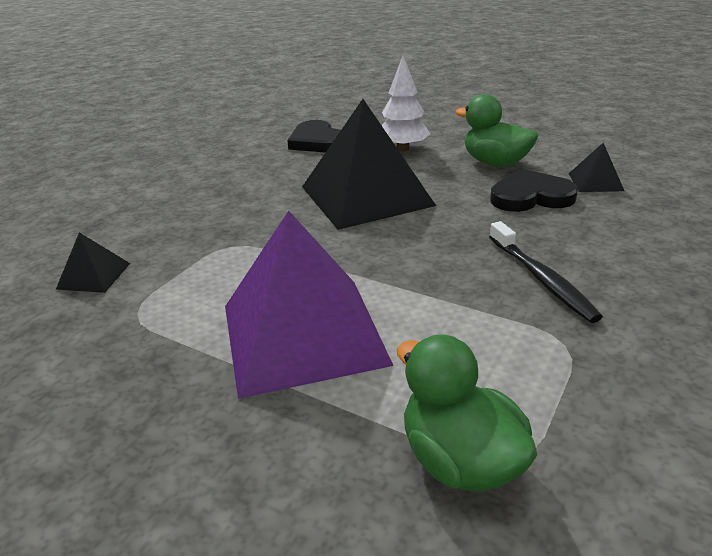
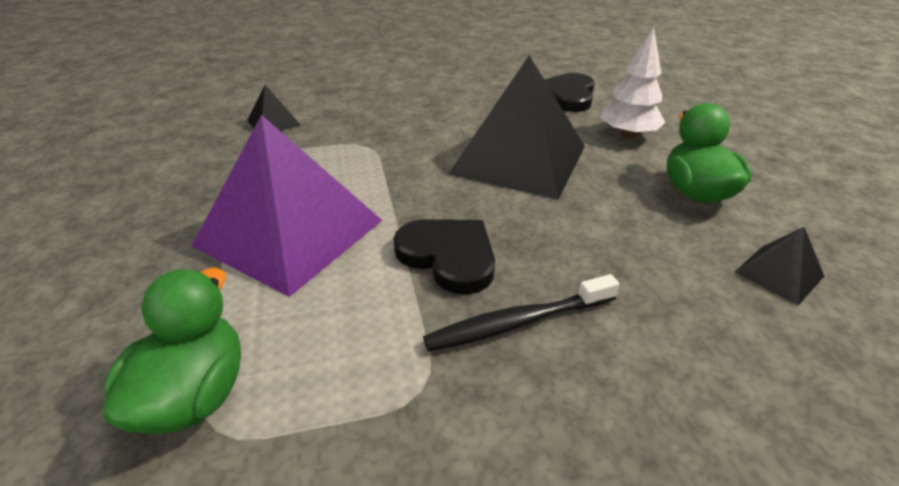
camera: 45 degrees right, 5 degrees up
(530, 196) = (666, 244): black heart -> black heart (448, 256)
(542, 279) = (518, 322): black toothbrush -> black toothbrush turned 45 degrees clockwise

